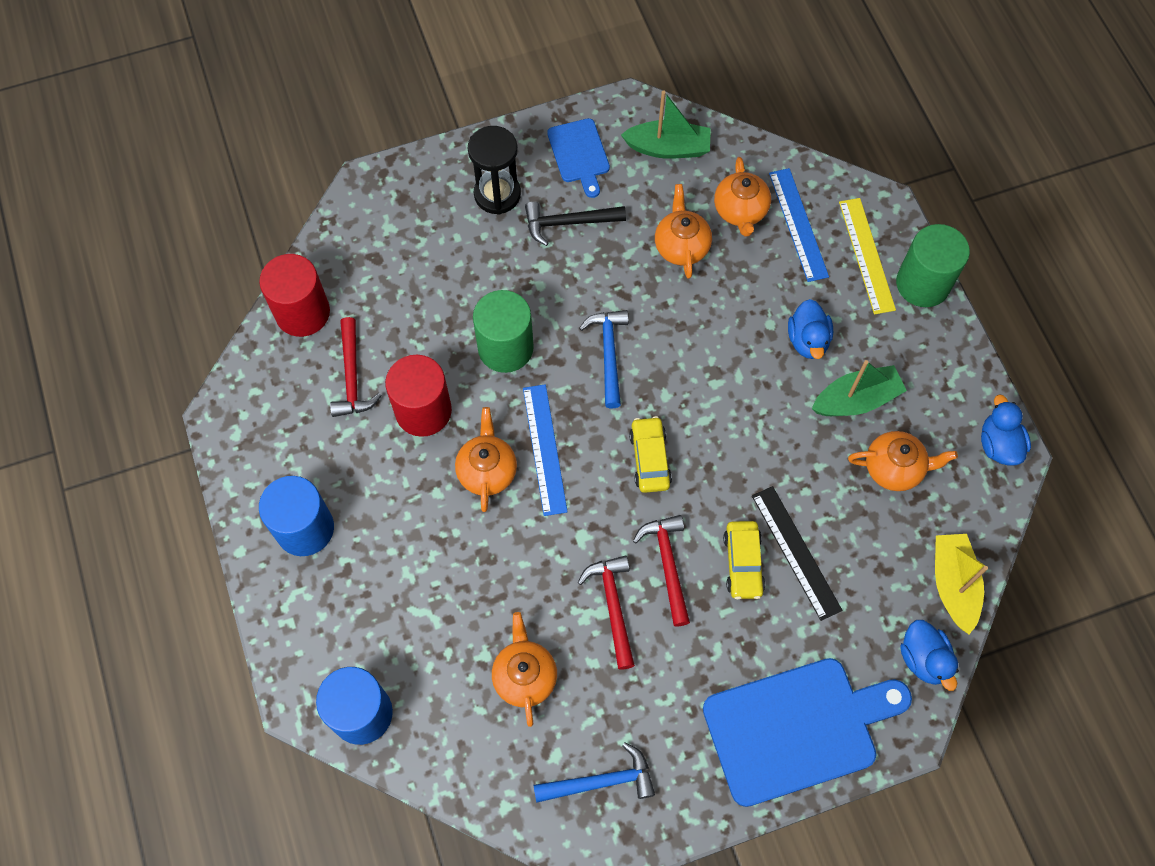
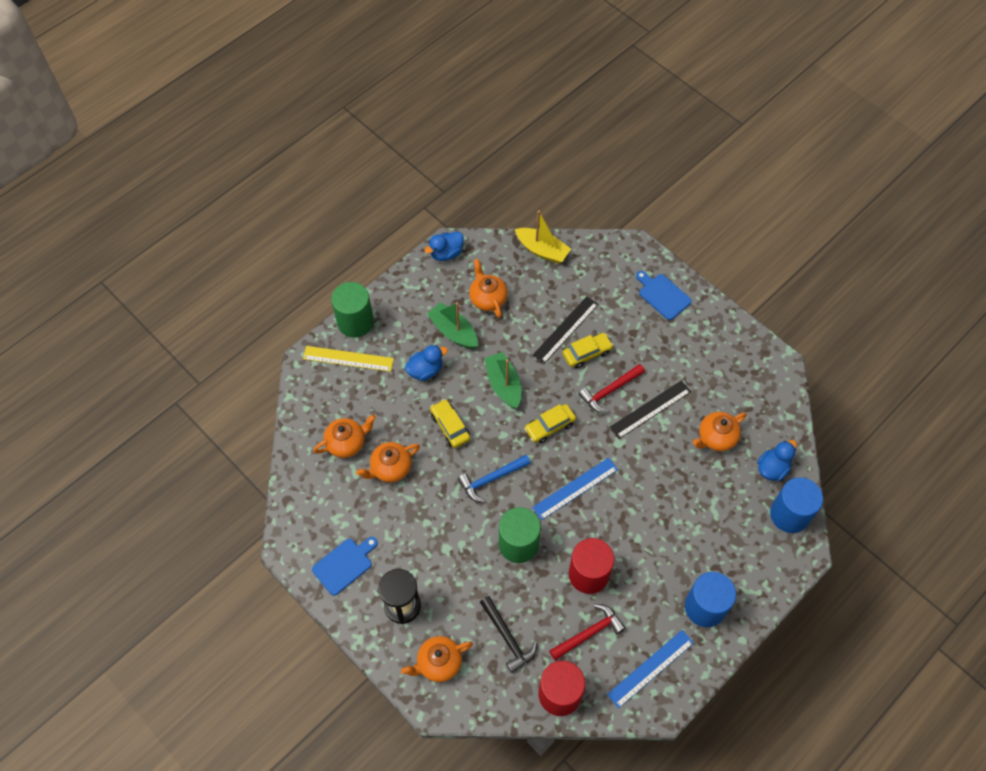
camera: 115 degrees left, 5 degrees down
(487, 470) = (607, 515): orange teapot -> orange teapot (438, 663)
(568, 223) = (404, 547): black hammer -> black hammer (508, 638)
(601, 781) = (747, 375): blue hammer -> none
(612, 606) = (650, 409): red hammer -> black ruler
(668, 148) = (314, 508): green boat -> green boat (503, 384)
(708, 336) = (450, 427): none -> yellow car
(797, 729) = (663, 295): blue cutting board -> blue cutting board, size x0.52
(798, 224) = (342, 405): blue ruler -> blue ruler (650, 668)
(866, 255) = (348, 358): yellow ruler -> yellow ruler turned 45 degrees clockwise
(923, 659) = (591, 251): blue duck -> blue duck (772, 468)
(953, 584) = (542, 250): yellow boat -> yellow boat turned 120 degrees counterclockwise

